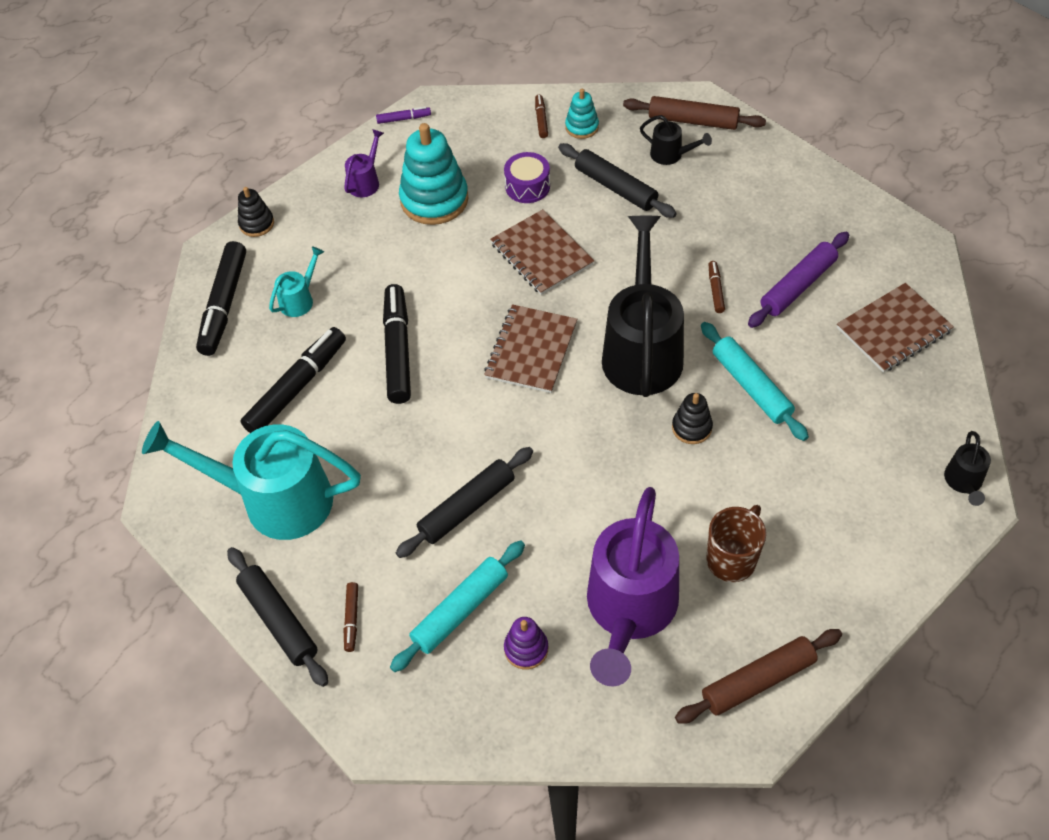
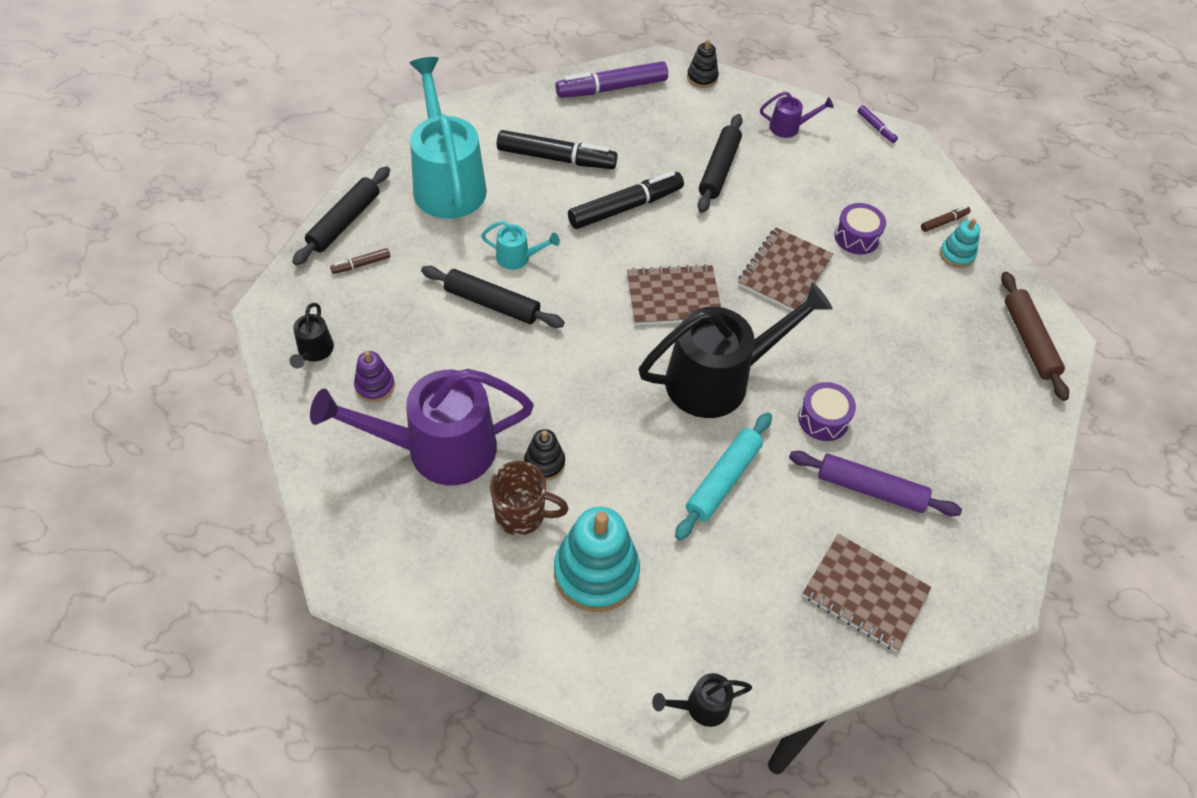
camera: 60 degrees right, 0 degrees up
(224, 305) = (611, 88): black marker -> purple marker
(300, 299) = (642, 130): turquoise watering can -> turquoise watering can (518, 258)
(434, 200) = (798, 178): turquoise stacking toy -> turquoise stacking toy (596, 572)
(460, 610) = (394, 330): turquoise rolling pin -> none
(615, 187) = (899, 303): black rolling pin -> black rolling pin (719, 169)
(671, 155) = (970, 335): black watering can -> black watering can (314, 352)
(691, 427) = (651, 443): black stacking toy -> black stacking toy (544, 463)
(715, 290) = (823, 419): brown marker -> purple drum
(757, 680) = (404, 569): brown rolling pin -> none

